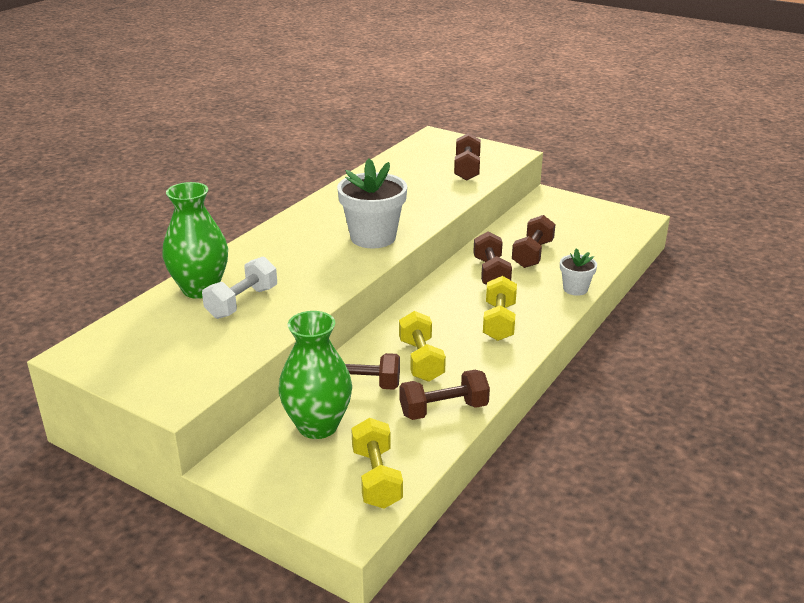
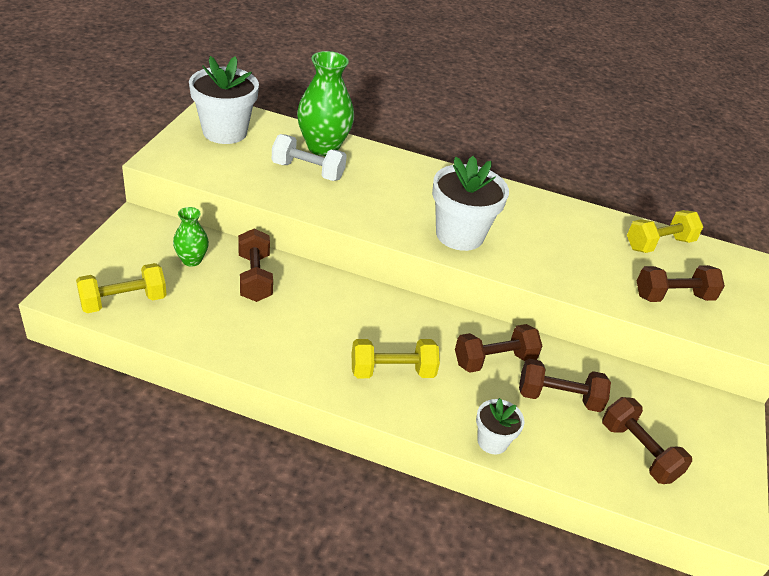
camera: 70 degrees right, 10 degrees up
(135, 350) = (225, 132): none -> white flower pot
(317, 426) = (191, 260): green vase -> green vase, size x0.55
(421, 360) = (303, 315): yellow dumbbell -> yellow dumbbell (659, 244)
(443, 410) = (225, 337): brown dumbbell -> brown dumbbell (639, 452)

